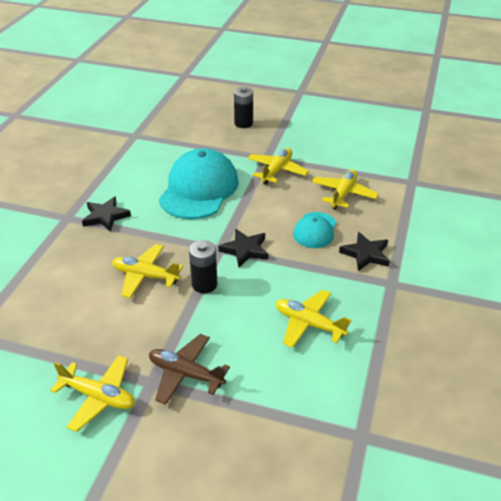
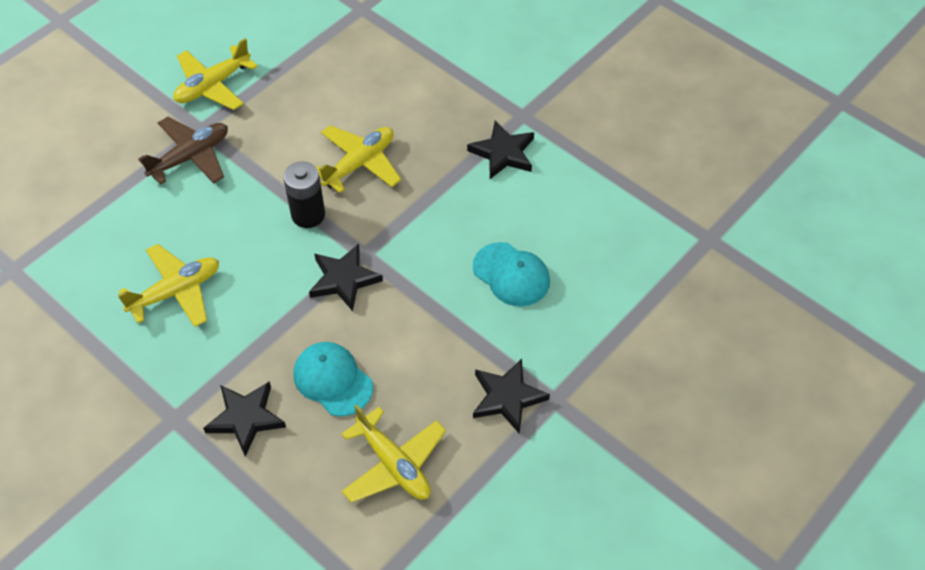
camera: 115 degrees right, 15 degrees up
(199, 189) = (511, 274): turquoise cap -> turquoise cap, size x0.52
(243, 123) = (685, 410): black battery -> none
(277, 171) = (507, 397): yellow plane -> black star

